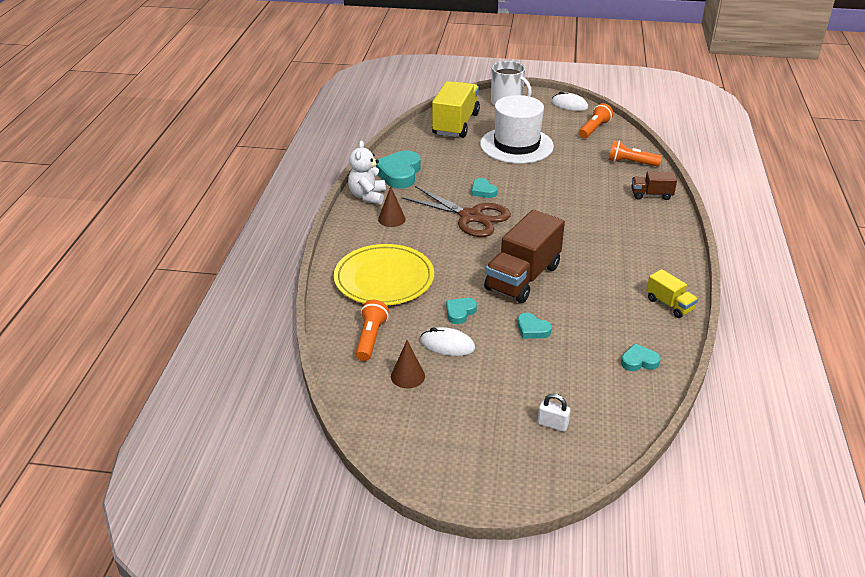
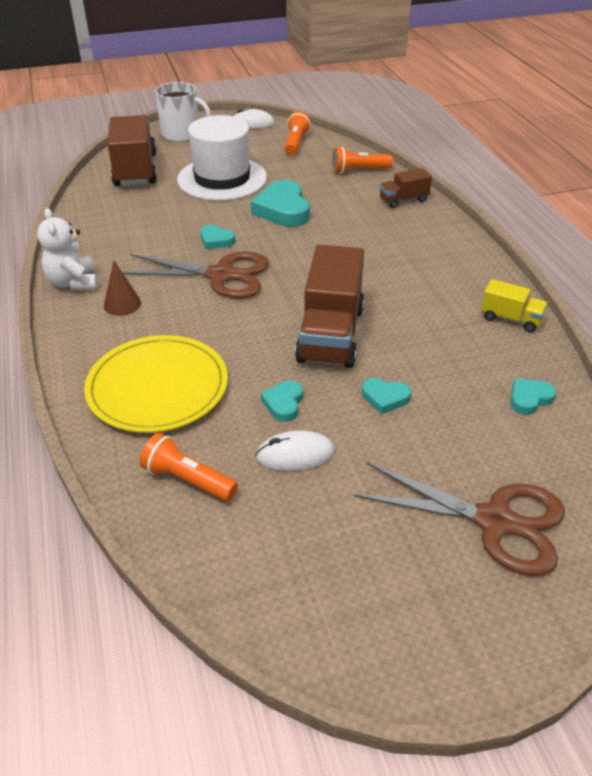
camera: 25 degrees left, 5 degrees up
(370, 338) = (187, 479): orange flashlight -> orange flashlight turned 45 degrees counterclockwise
(399, 173) = (99, 244): turquoise heart -> turquoise heart (283, 210)
(407, 376) = (271, 519): brown cone -> none
(455, 124) = (135, 170): yellow truck -> brown truck
(552, 424) = (494, 521): white padlock -> brown scissors

